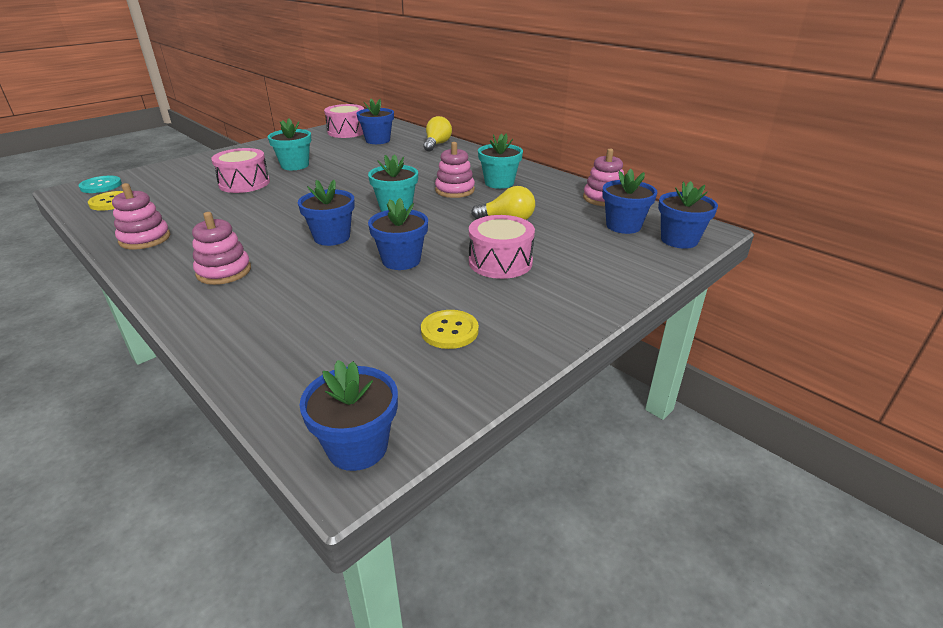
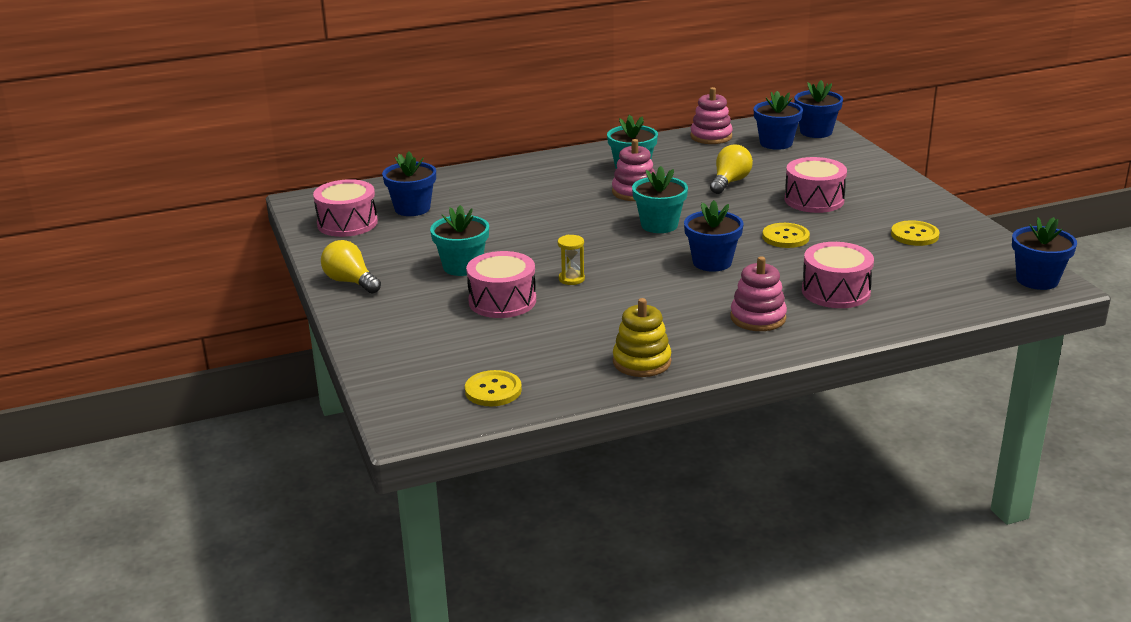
camera: 65 degrees left, 5 degrees down
(101, 186) = (412, 403): turquoise button -> none
(145, 239) = (641, 362): pink stacking toy -> yellow stacking toy
(284, 196) = (571, 279): none -> yellow hourglass
(286, 301) = (835, 291): none -> pink drum
(401, 260) = (785, 237): blue flower pot -> yellow button
(437, 144) = (470, 178): yellow light bulb -> yellow light bulb (350, 282)

